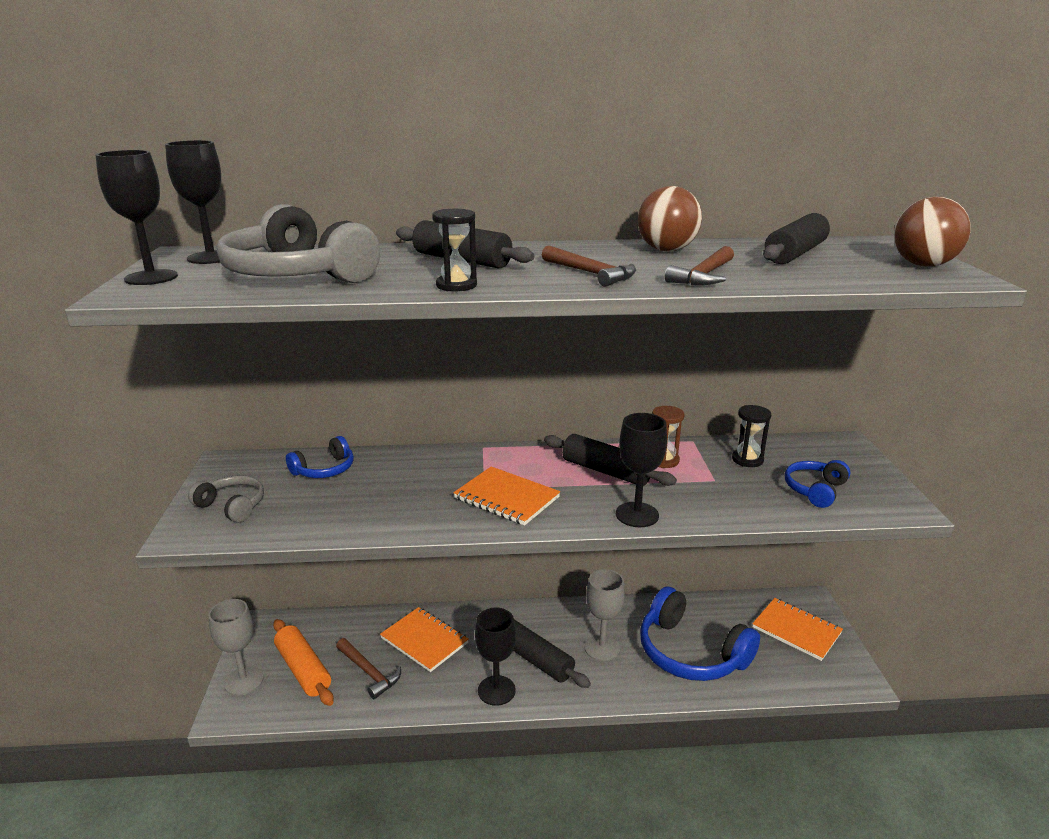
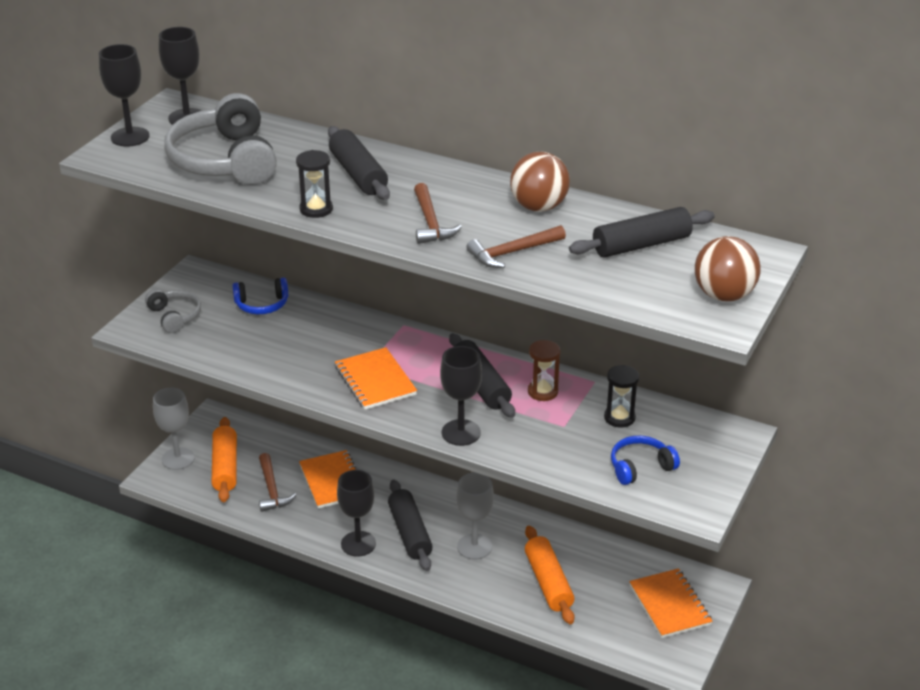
camera: 30 degrees right, 10 degrees up
(690, 653) = (548, 582): blue headphones -> orange rolling pin

